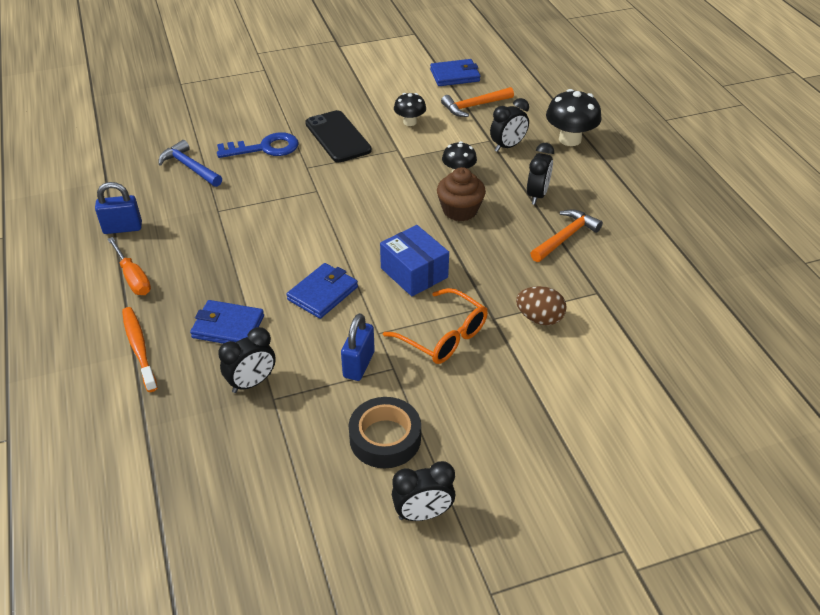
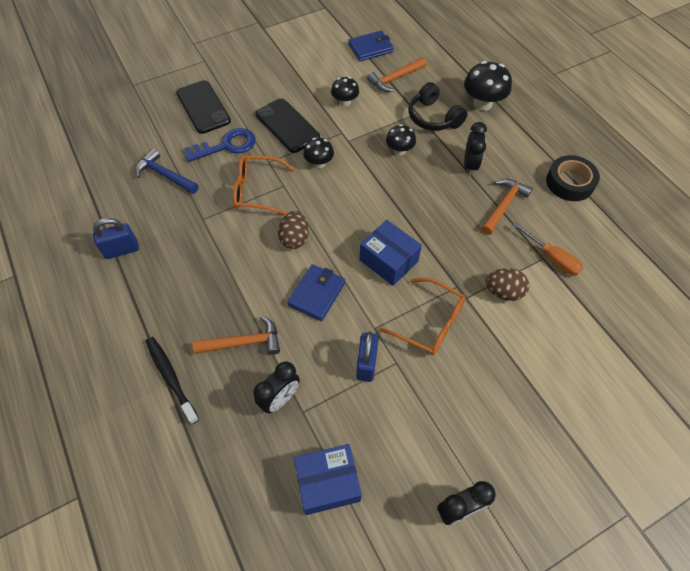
camera: 10 degrees left, 15 degrees up
(133, 278) = (145, 302): orange screwdriver -> orange screwdriver (551, 258)
(139, 348) = (171, 377): orange toothbrush -> black toothbrush
(228, 327) = (244, 342): blue wallet -> orange hammer
(250, 111) = (203, 107): none -> black phone
(281, 467) = (328, 483): none -> blue box
(285, 192) = (257, 190): none -> orange glasses
(313, 240) = (294, 239): none -> brown egg
(363, 175) = (319, 163): none -> black mushroom
(385, 438) = (408, 436): black tape -> black tape (569, 182)
(460, 210) = (410, 190): brown cupcake -> none
(507, 146) = (433, 117): black clock -> black headphones

